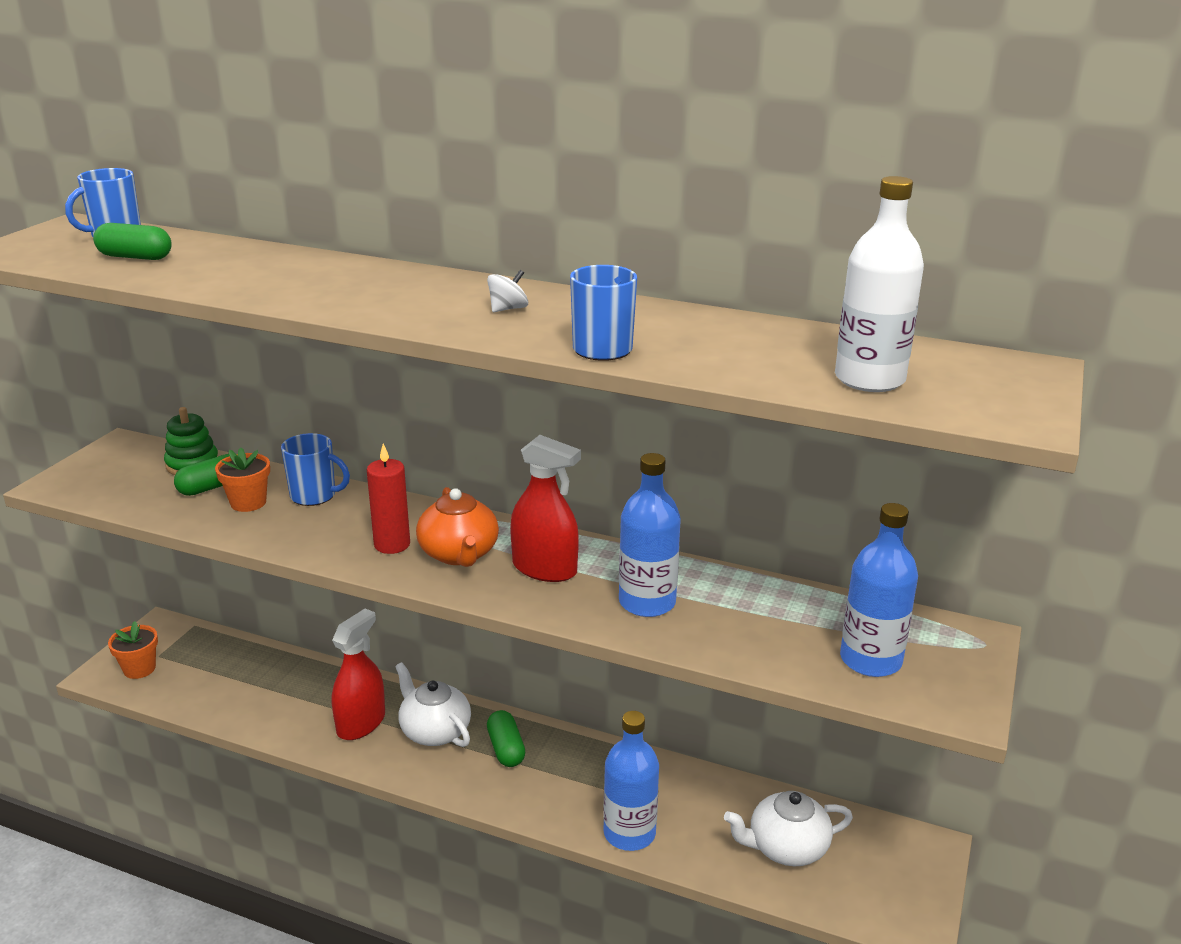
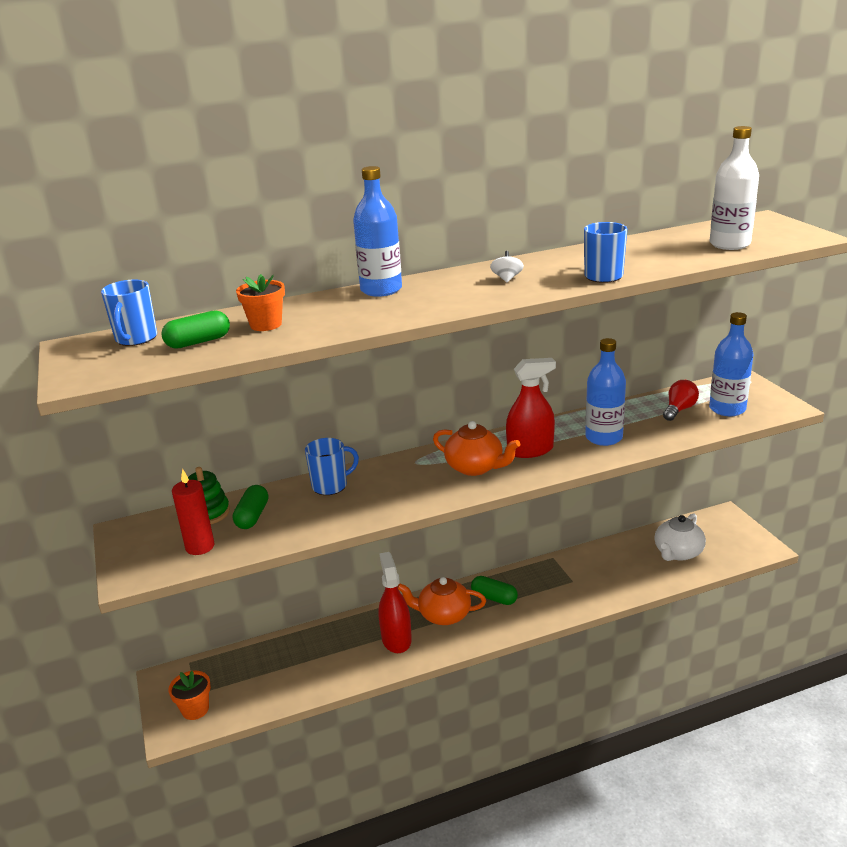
camera: 40 degrees left, 0 degrees up
(248, 503) = (297, 511): orange flower pot -> orange flower pot (266, 325)
(392, 544) = (431, 483): red candle -> red candle (200, 546)
(434, 731) = (443, 615): white teapot -> orange teapot
(629, 833) = (610, 593): blue bottle -> blue bottle (381, 290)
(805, 624) = (679, 410): none -> red light bulb

